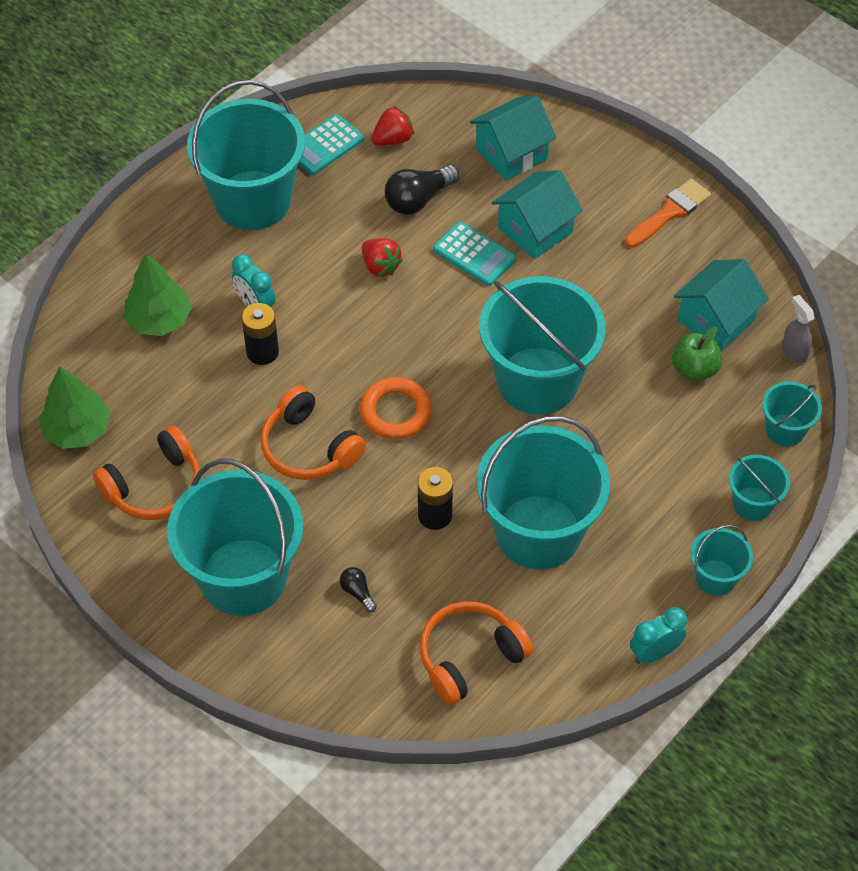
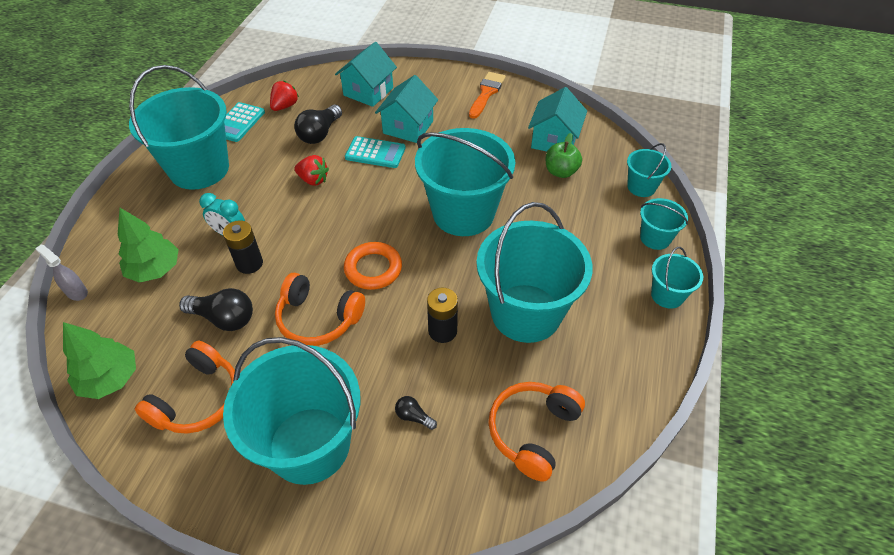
camera: 25 degrees left, 5 degrees down
(211, 408) = (224, 318): none -> black light bulb
(654, 653) = (665, 367): turquoise clock -> none
(794, 351) = (613, 142): grey spray bottle -> grey spray bottle (76, 292)

